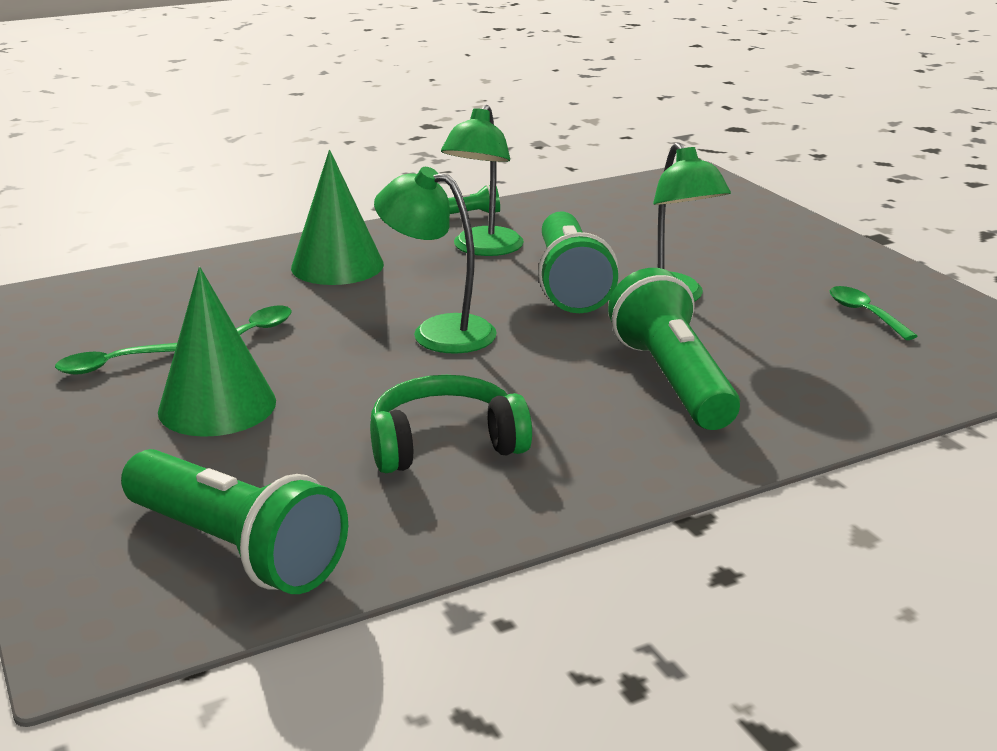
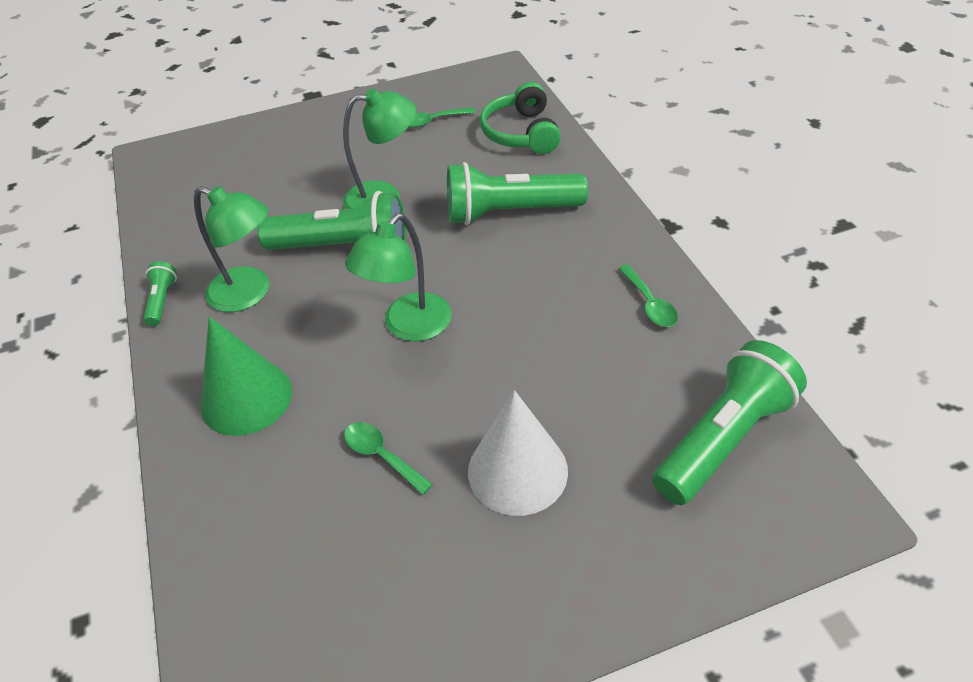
camera: 80 degrees left, 20 degrees up
(111, 365) = (424, 570): green spoon -> green spoon (649, 304)
(217, 406) = (517, 471): green cone -> white cone
(445, 444) = (587, 327): green headphones -> green headphones (521, 133)

